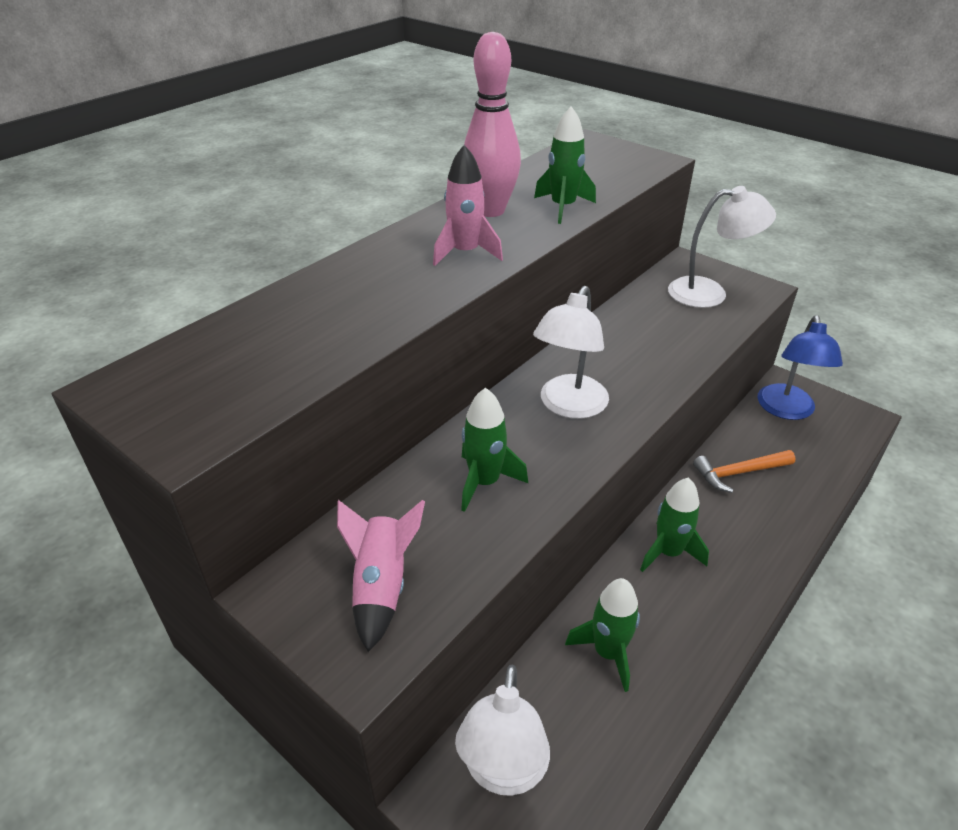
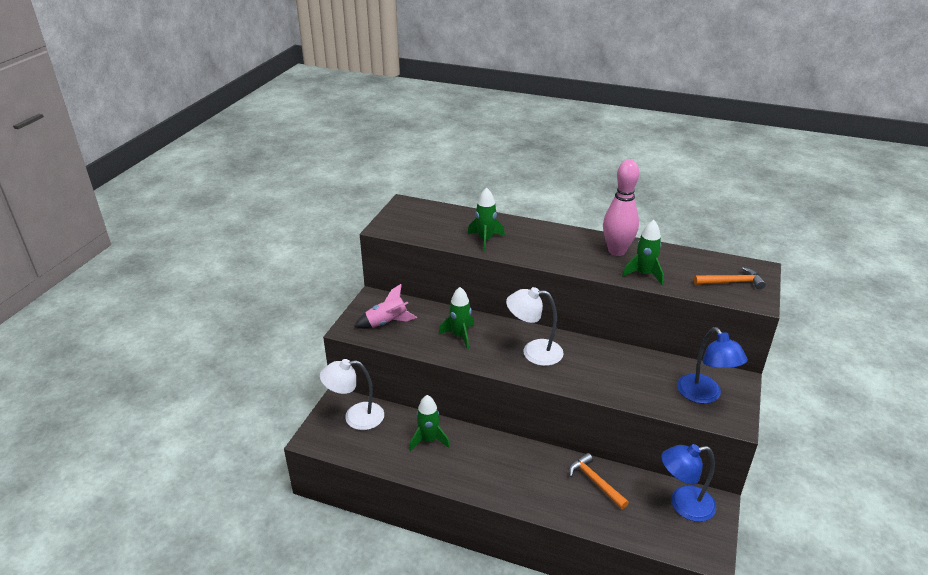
camera: 70 degrees right, 5 degrees down
(465, 253) = (562, 253): pink rocket -> none
(612, 162) = (731, 282): none -> orange hammer
(668, 552) = (506, 455): green rocket -> green rocket (485, 240)
(709, 293) = (704, 395): white lamp -> blue lamp

